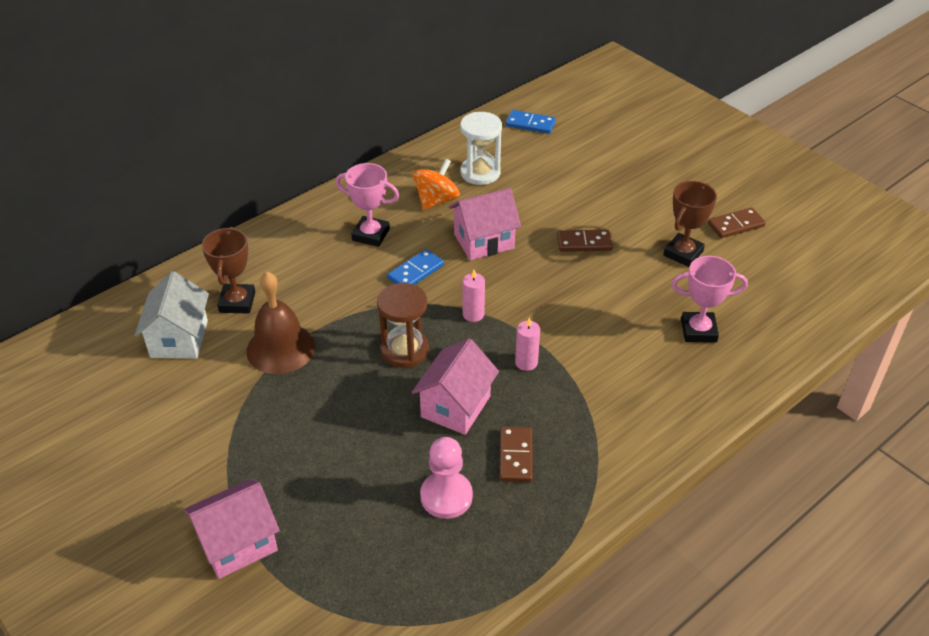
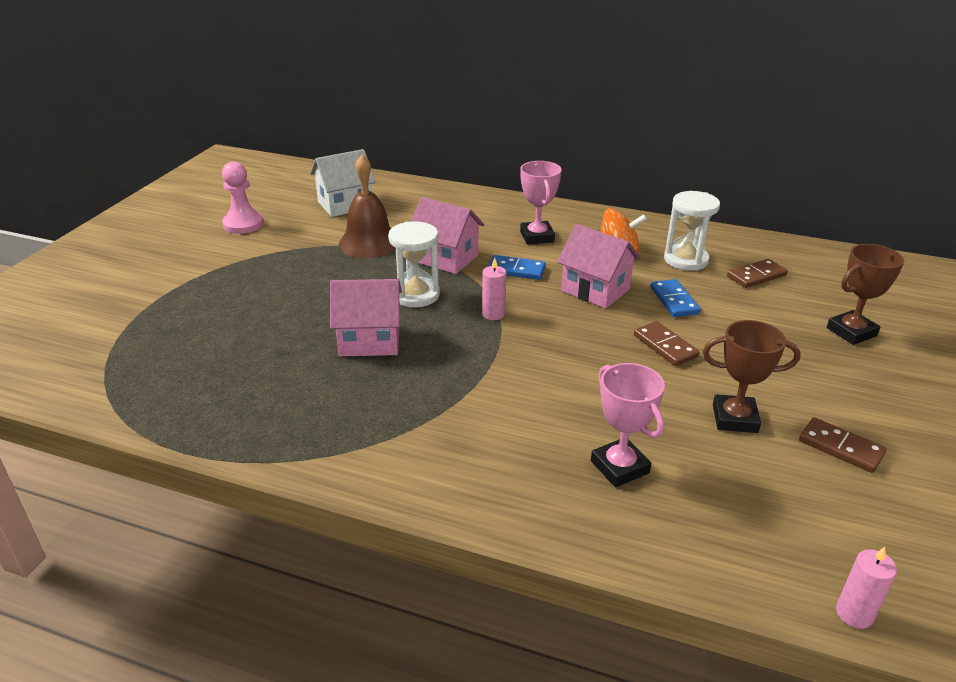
camera: 60 degrees right, 10 degrees down
(237, 302) = (402, 211): brown trophy -> brown trophy (851, 332)
(237, 544) = (160, 291): pink house -> pink house (446, 258)
(405, 350) = (416, 295): brown hourglass -> white hourglass
(446, 496) = (259, 369): pink pawn -> pink pawn (243, 224)
(516, 456) = (332, 393): brown domino -> brown domino (756, 276)
(526, 362) = (458, 362): pink candle -> pink candle (854, 614)
(530, 124) = (796, 263): blue domino -> blue domino (674, 301)

